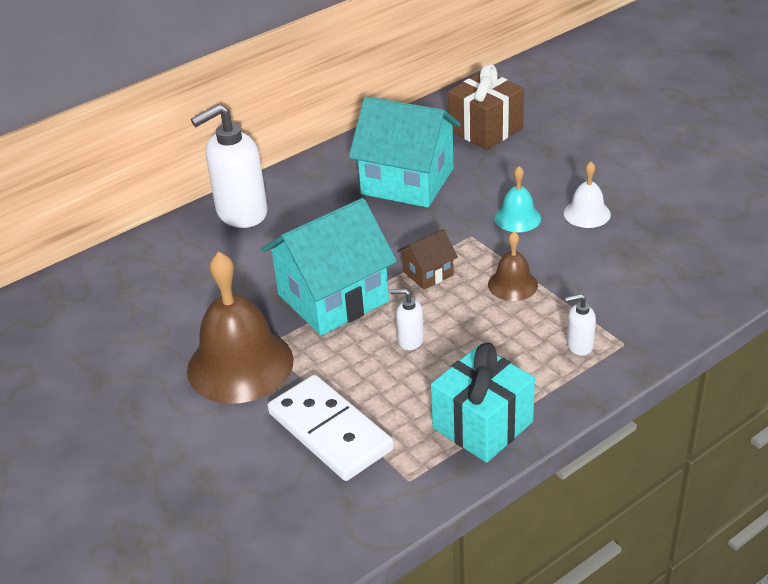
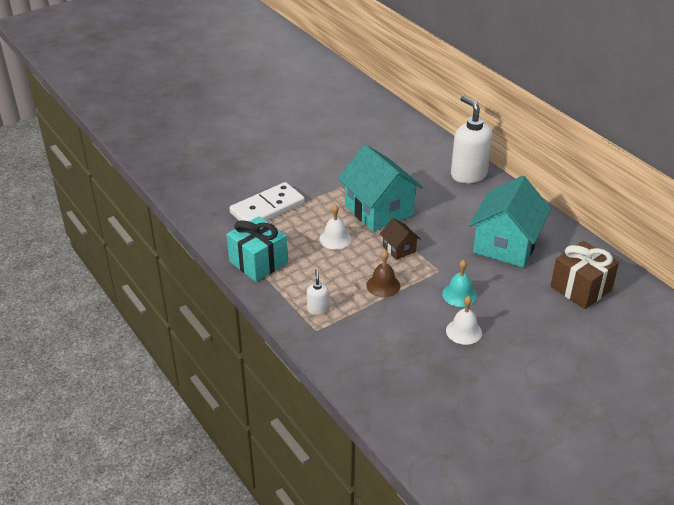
camera: 90 degrees right, 0 degrees up
(240, 365) = (325, 178): brown bell -> none
(410, 340) = (335, 239): white soap dispenser -> white bell

